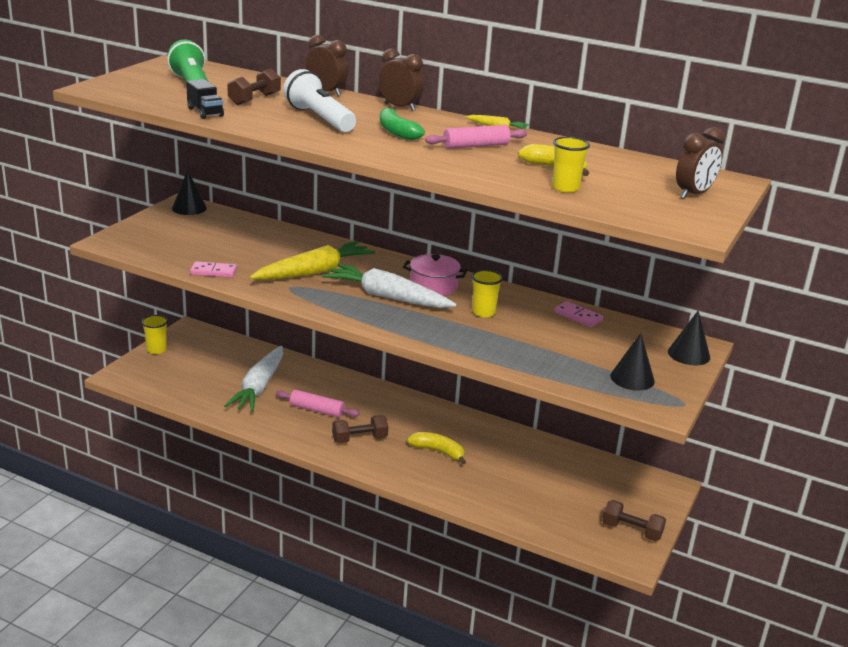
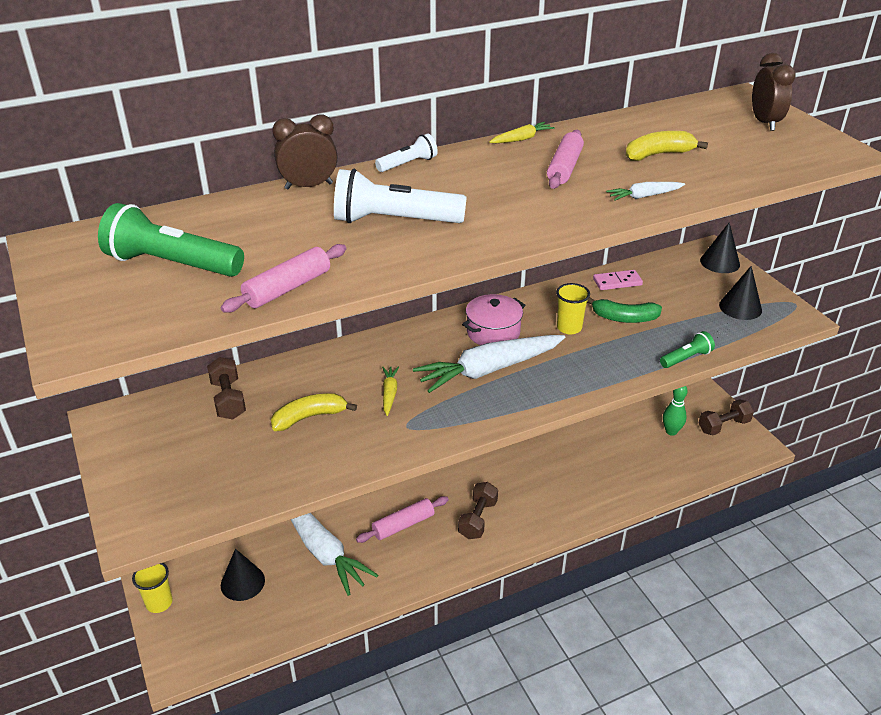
camera: 50 degrees left, 10 degrees up
(189, 208) = (124, 419): black cone -> black cone (242, 582)
(205, 112) = (287, 288): black truck -> pink rolling pin
(213, 272) = (315, 469): pink domino -> none
(254, 99) = (279, 238): brown dumbbell -> brown dumbbell (228, 399)
(314, 272) = (389, 393): yellow carrot -> yellow carrot, size x0.44
(397, 132) = (483, 193): green banana -> green banana (624, 318)
(400, 107) = (408, 164): brown clock -> white flashlight
(438, 451) = (539, 477): yellow banana -> yellow banana (309, 417)
(476, 174) = (644, 196): none -> white carrot
(517, 369) = (686, 358): none -> green flashlight
(565, 188) = (712, 169): yellow cup -> none
(582, 502) = (671, 431): none -> green bowling pin

